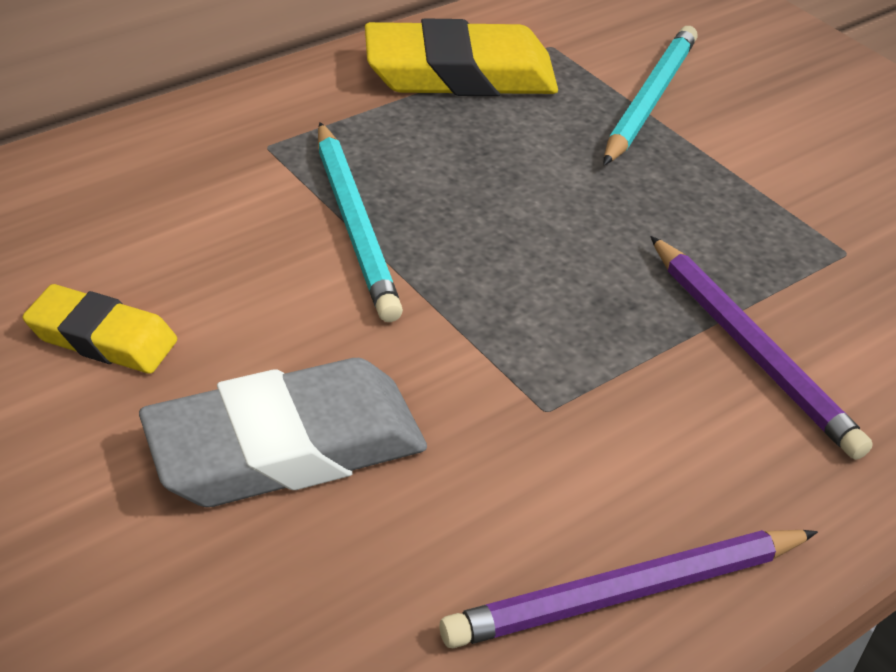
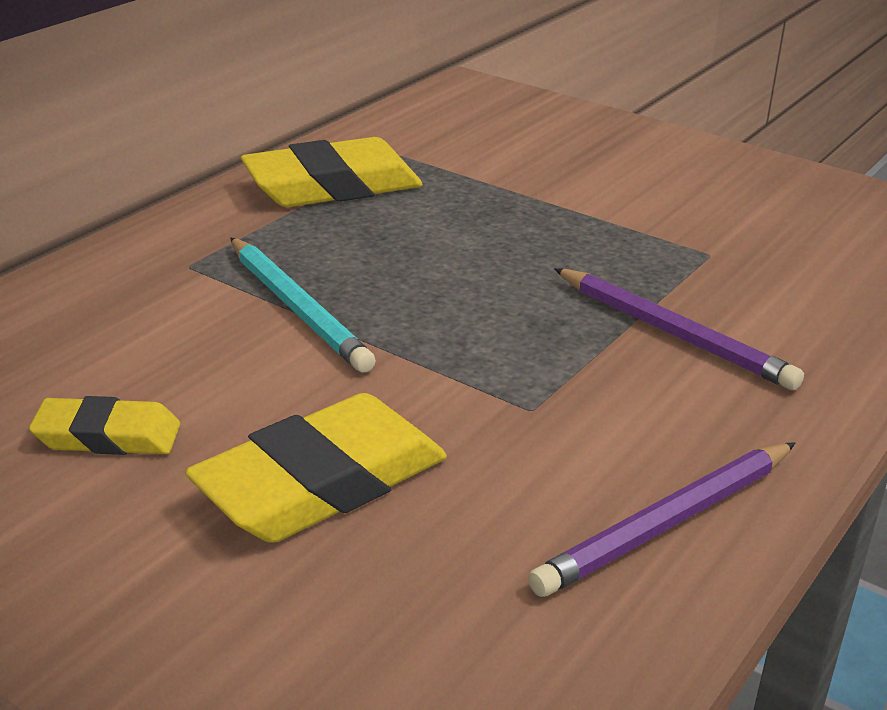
camera: 15 degrees left, 10 degrees down
(286, 447) = (321, 483): grey eraser -> yellow eraser
(649, 99) = (500, 178): turquoise pencil -> none

